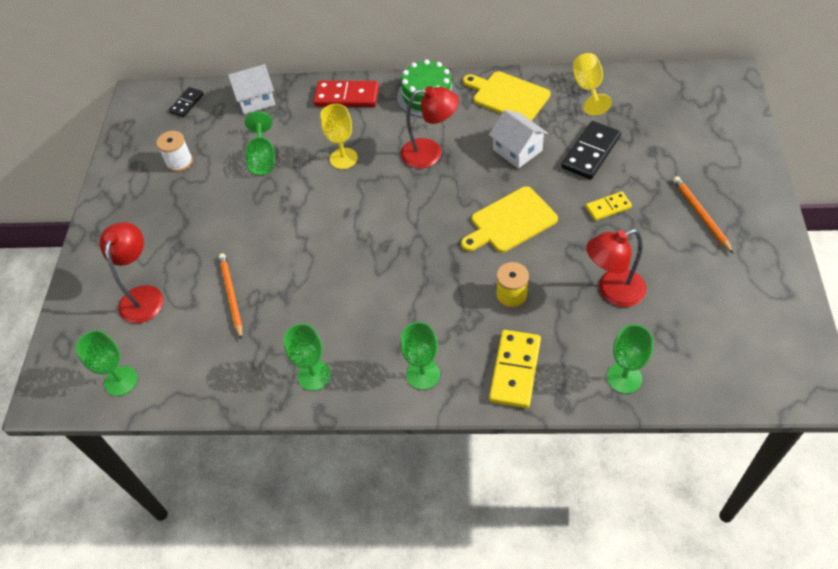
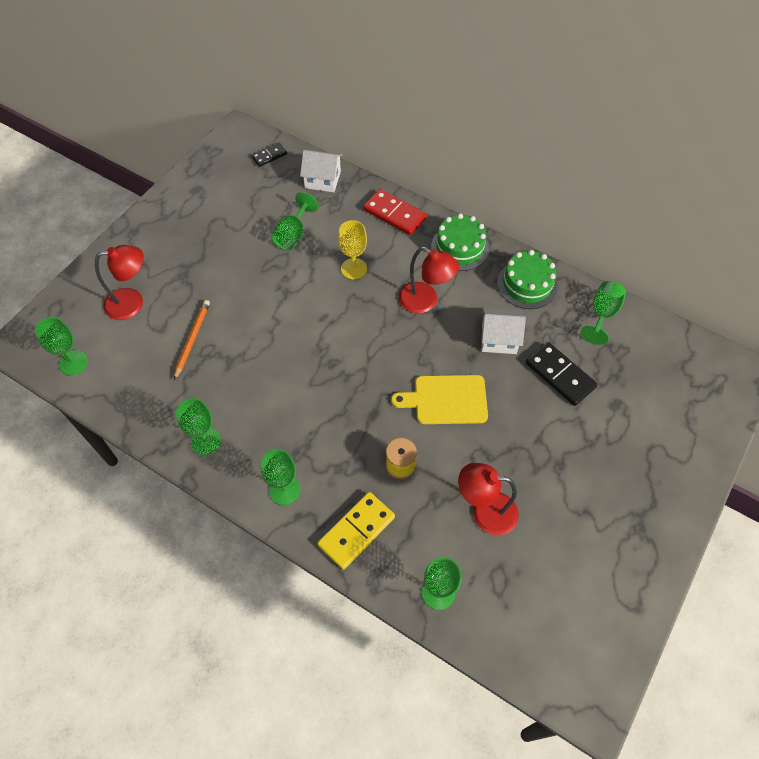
camera: 25 degrees right, 5 degrees up
(143, 296) = (132, 303): red lamp -> red lamp turned 45 degrees clockwise
(179, 162) = (230, 204): white spool -> none
(508, 96) = (527, 284): yellow cutting board -> green cake
(517, 150) = (499, 339): white house -> white house turned 75 degrees counterclockwise
(588, 89) = (602, 314): yellow goblet -> green goblet
(590, 152) = (560, 375): black domino -> black domino turned 75 degrees clockwise
(608, 207) = (537, 434): yellow domino -> none
(700, 215) = (613, 488): orange pencil -> none

